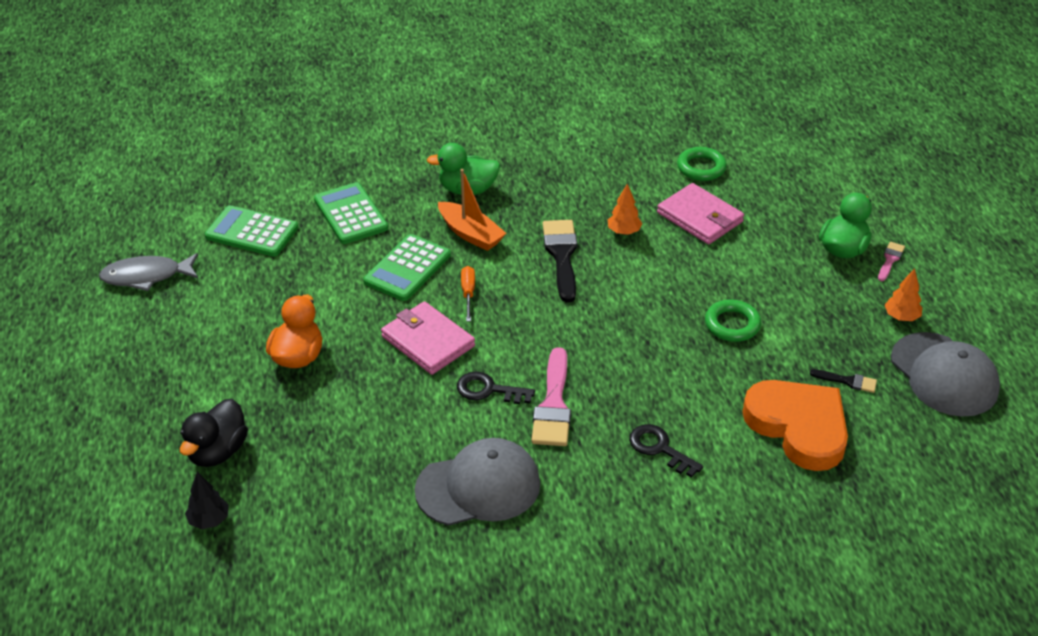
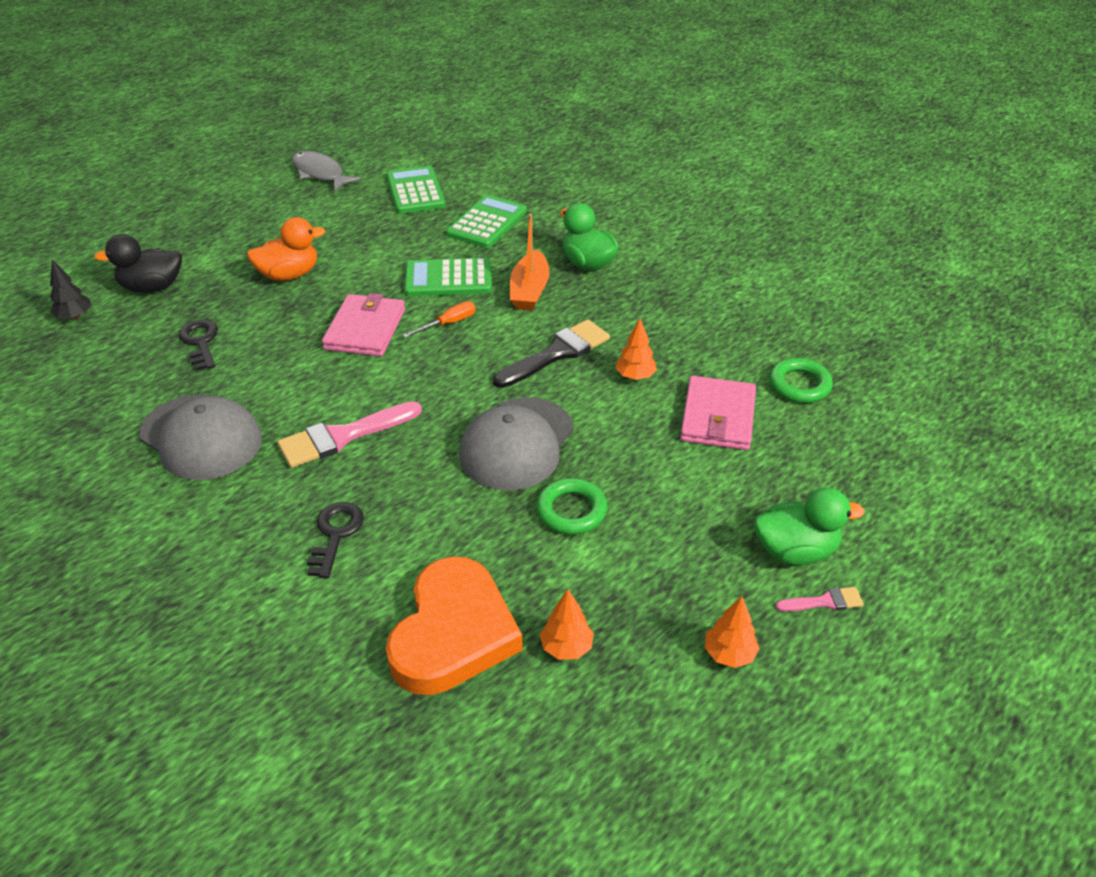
camera: 55 degrees right, 0 degrees up
(488, 390) = (331, 389): black key -> black key (200, 342)
(847, 381) = (566, 647): black brush -> orange tree
(944, 375) = (662, 741): grey cap -> grey cap (517, 444)

